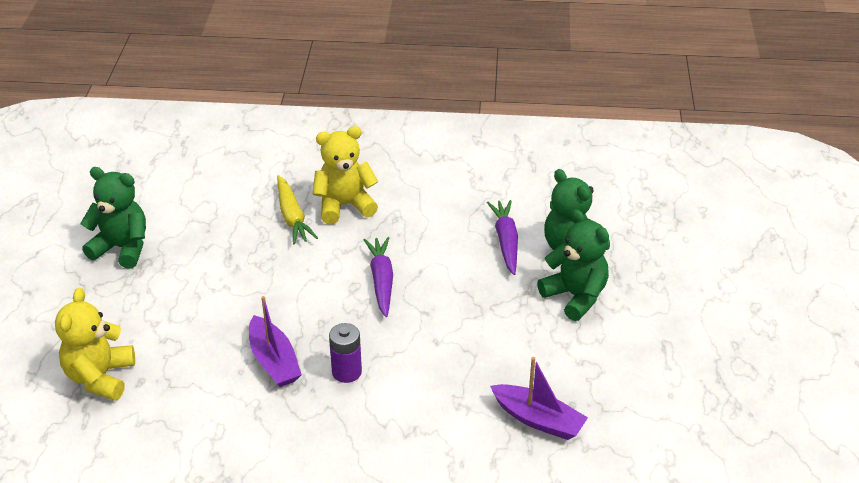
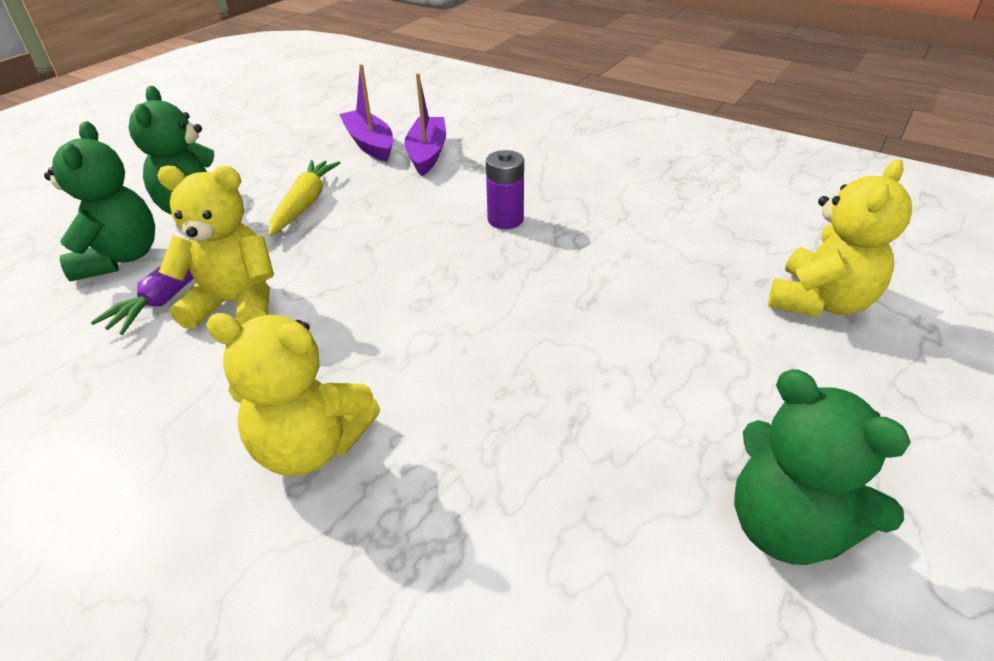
camera: 150 degrees left, 0 degrees up
(274, 361) = (580, 253): purple boat -> purple boat (427, 154)
(292, 217) = (417, 461): yellow carrot -> yellow carrot (305, 204)
(381, 281) = (379, 298): purple carrot -> none
(460, 248) = (236, 304): none -> yellow teddy bear

